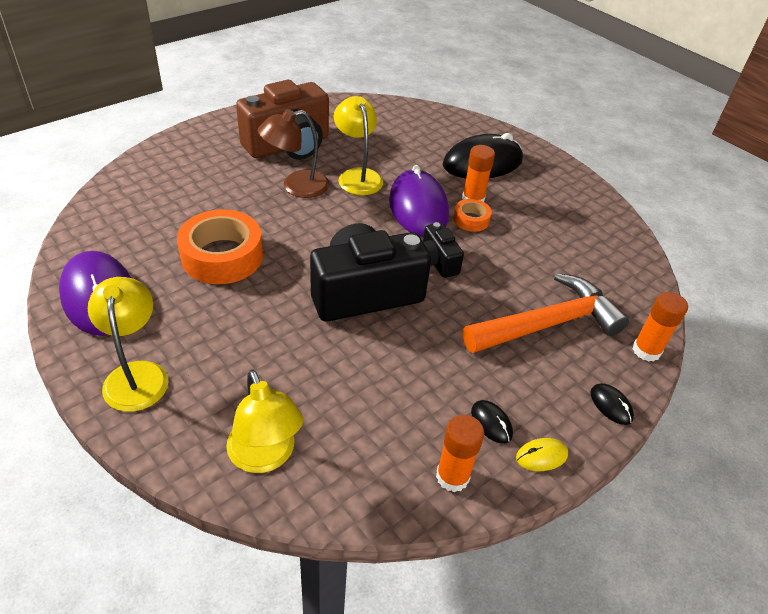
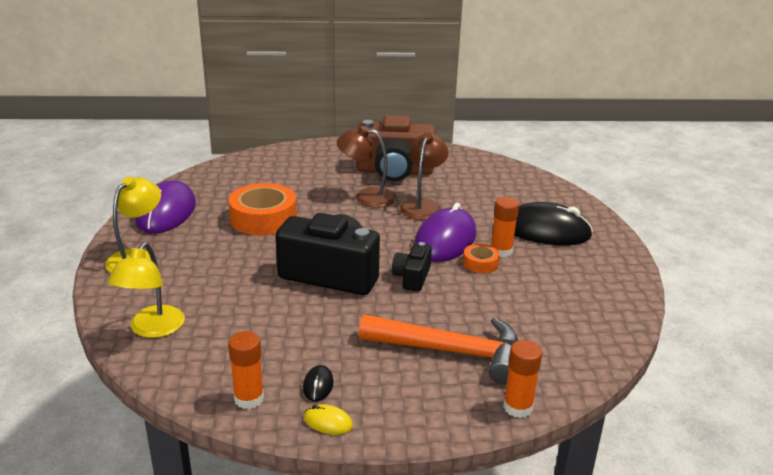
camera: 40 degrees right, 15 degrees down
(357, 176) = (422, 205): yellow lamp -> brown lamp
(611, 405) = (430, 423): black mouse -> none

